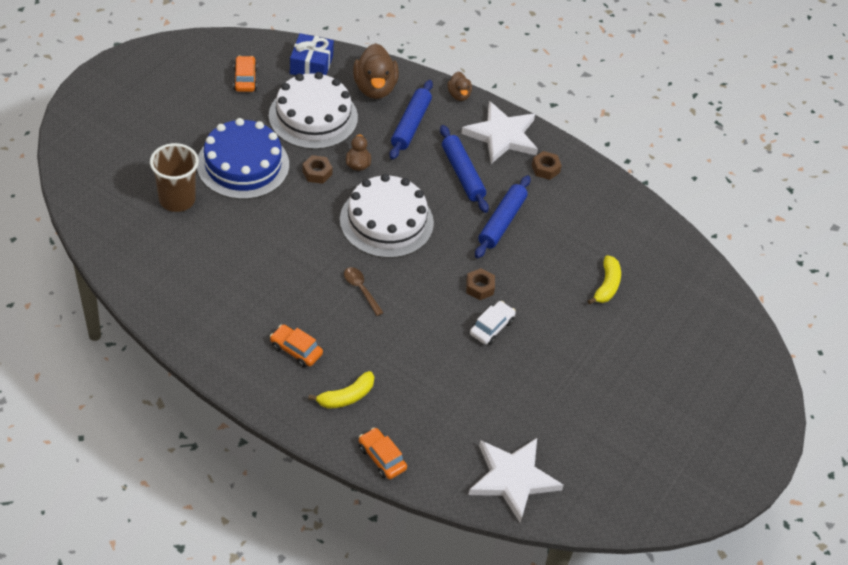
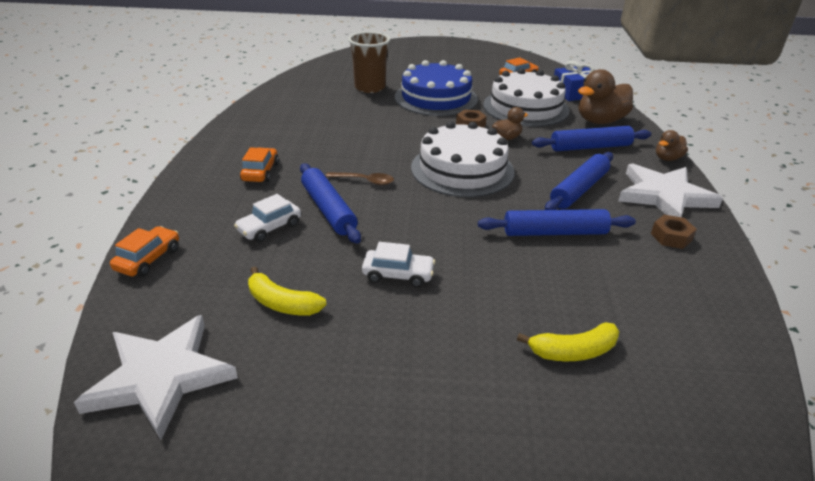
camera: 65 degrees right, 15 degrees down
(346, 397) = (221, 213): yellow banana -> yellow banana (282, 303)
(361, 289) = (365, 181): brown spoon -> brown spoon turned 75 degrees clockwise
(387, 330) = (328, 209): none -> blue rolling pin
(388, 374) = (269, 228): none -> white car
(479, 287) = (446, 247): brown nut -> none

